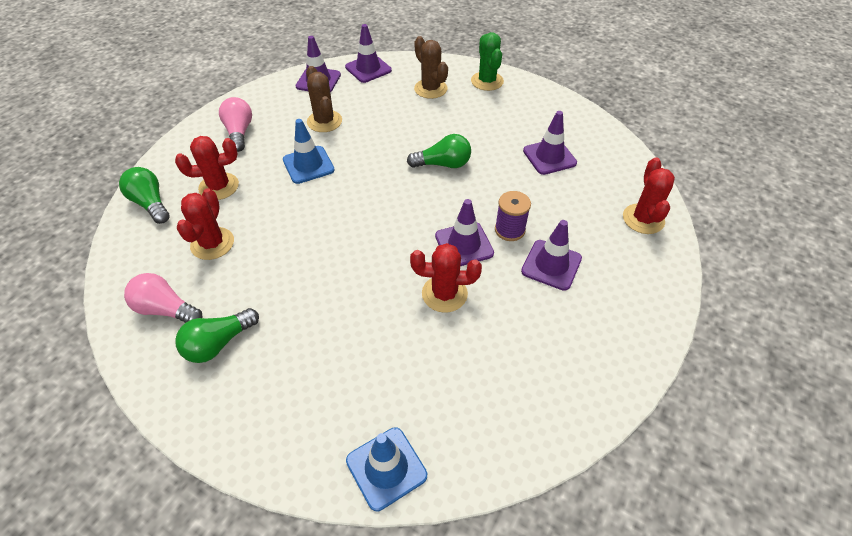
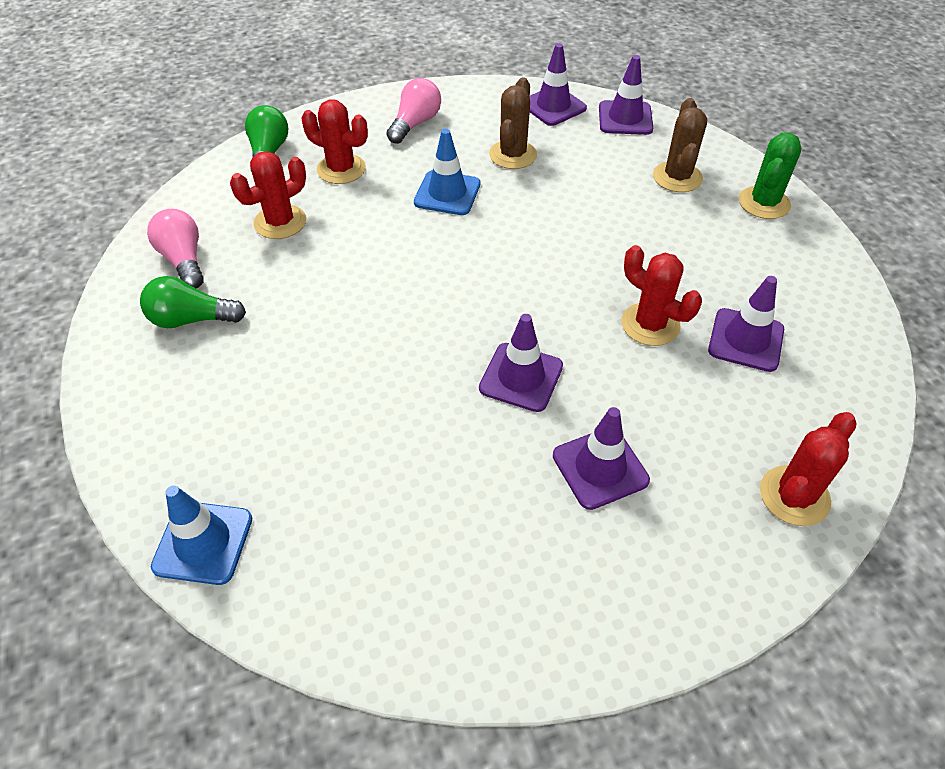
camera: 40 degrees right, 0 degrees up
(443, 164) = (596, 273): green light bulb -> none
(444, 294) = (441, 415): red cactus -> red cactus (650, 324)
(509, 230) = (594, 395): purple spool -> none

